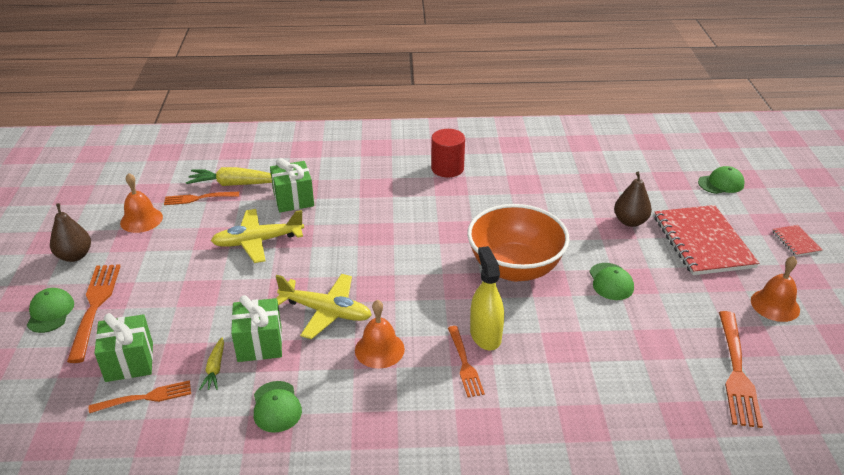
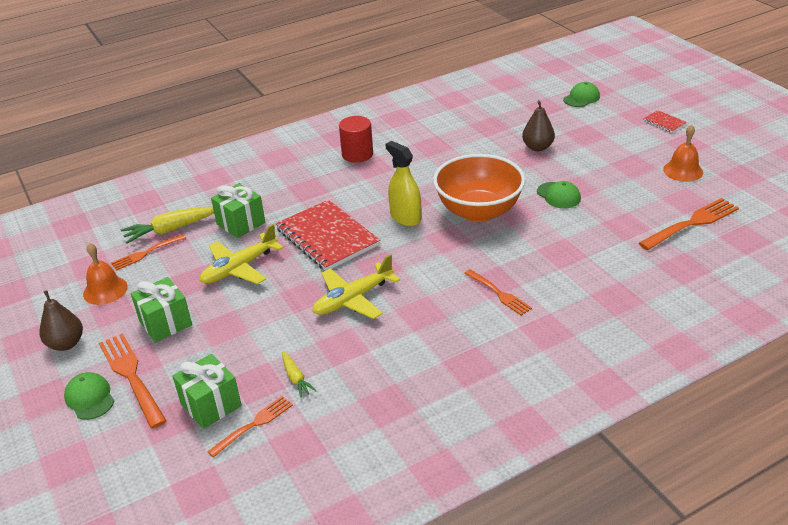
camera: 25 degrees left, 0 degrees up
(260, 344) = (317, 345): green gift -> green gift (165, 323)
(276, 407) = (376, 384): green cap -> none
(326, 312) = (353, 299): yellow plane -> yellow plane turned 150 degrees clockwise
(379, 349) = (423, 309): orange bell -> none
(485, 335) = (497, 267): yellow spray bottle -> yellow spray bottle (405, 217)
(702, 242) = (601, 144): red notebook -> red notebook (327, 237)
(736, 371) = (691, 224): orange fork -> orange fork turned 105 degrees counterclockwise

